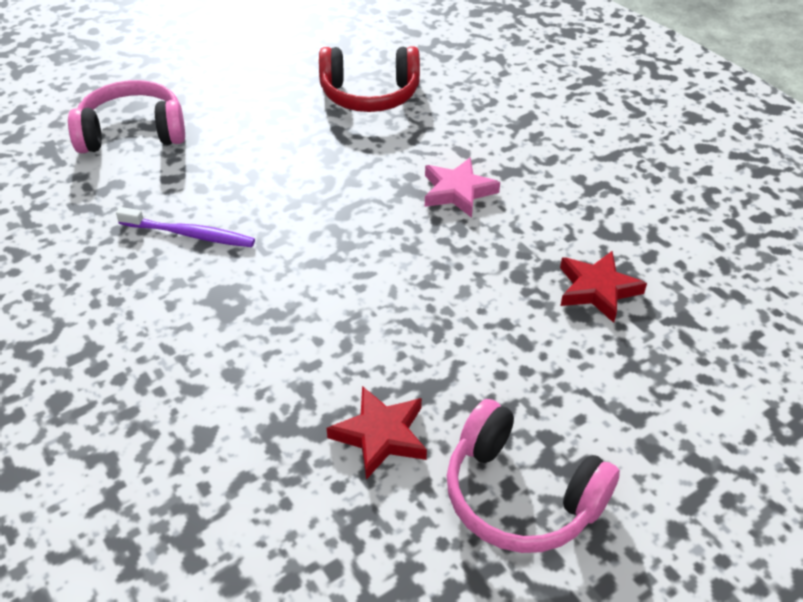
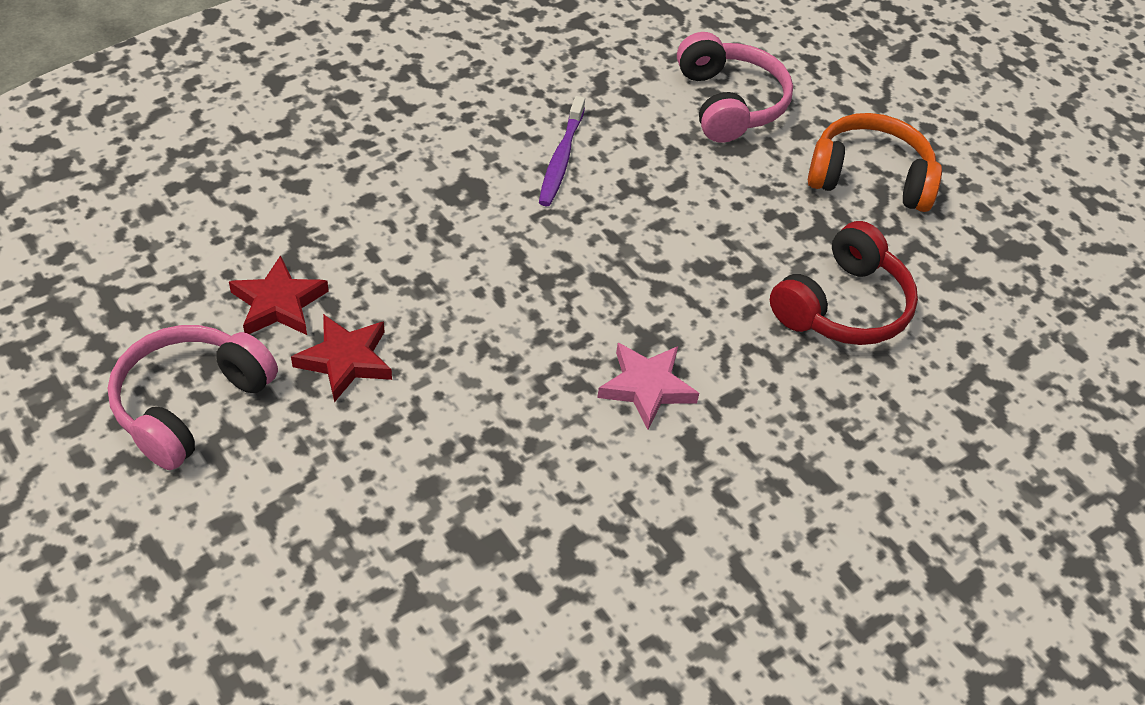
camera: 85 degrees right, 5 degrees up
(235, 71) = (869, 178): none -> orange headphones
(369, 95) = (843, 306): red headphones -> red headphones turned 135 degrees counterclockwise
(597, 289) = (467, 512): red star -> red star (345, 360)

